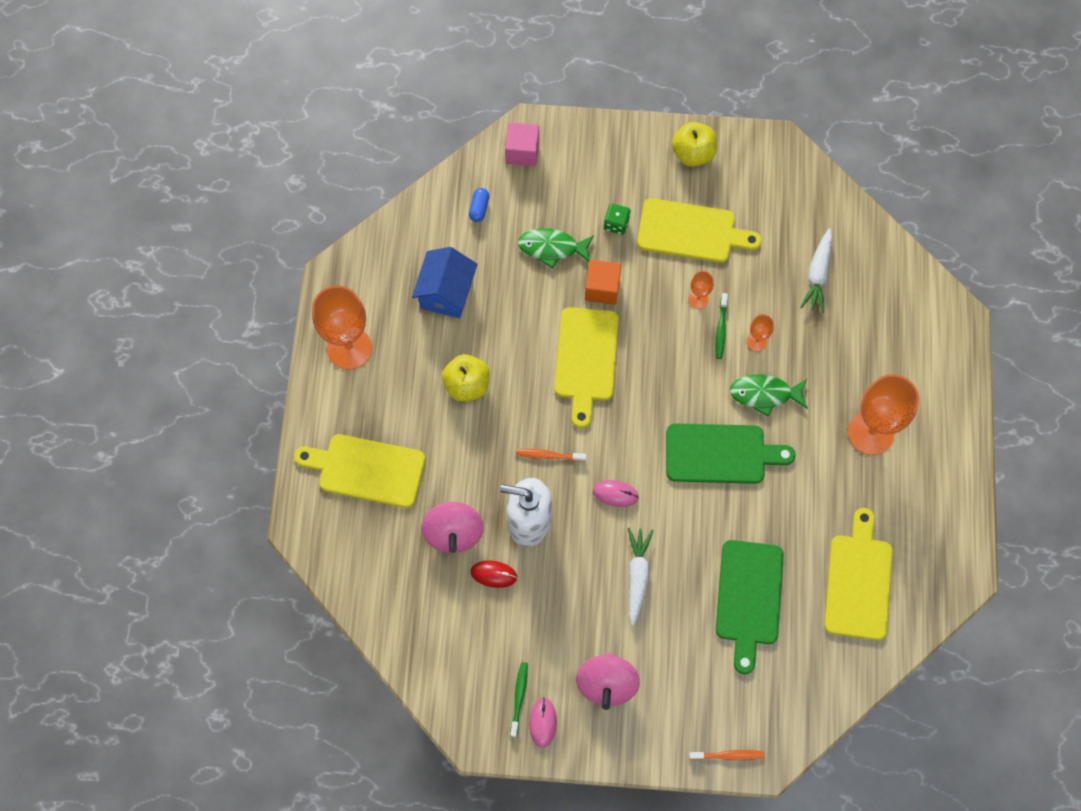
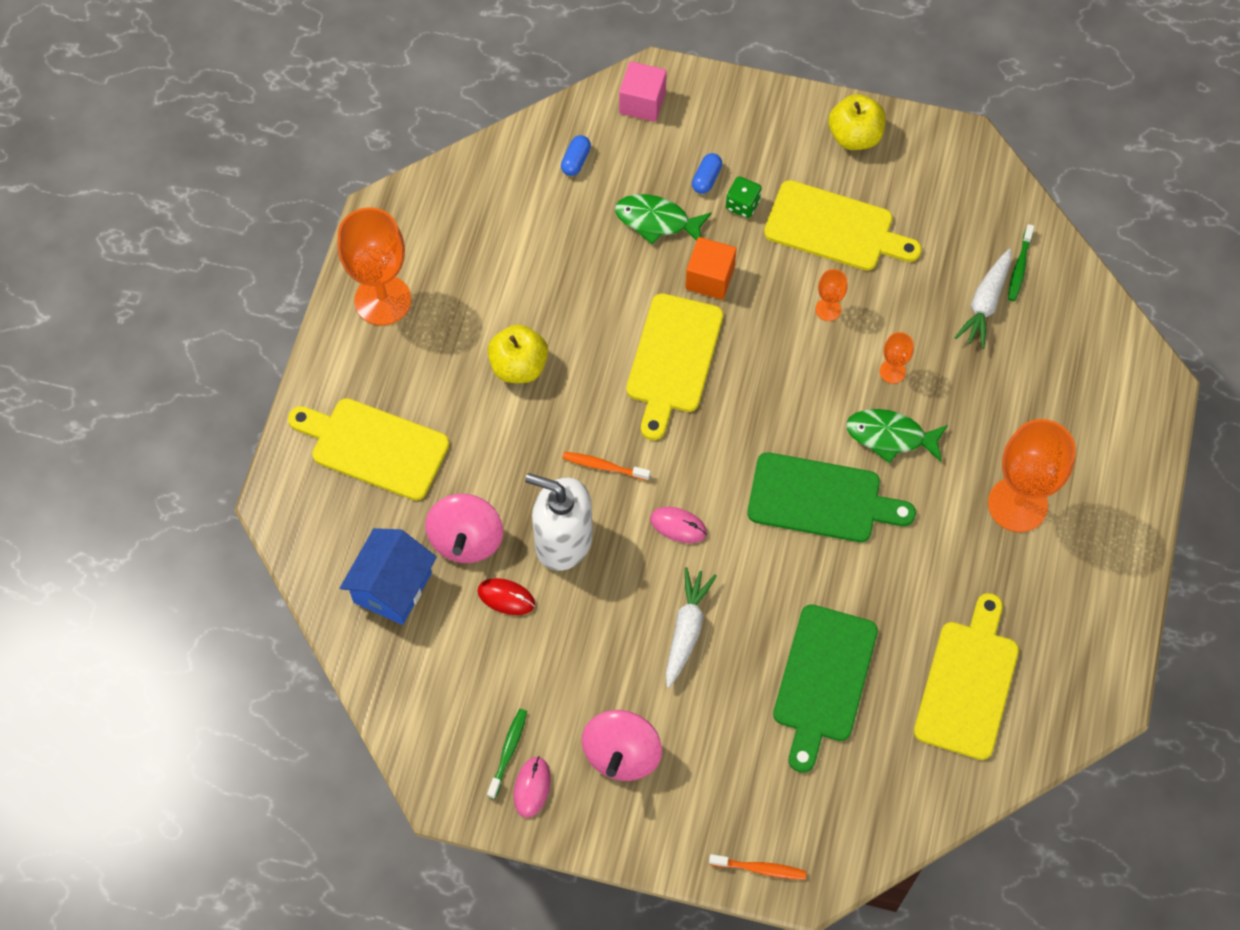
camera: 10 degrees right, 5 degrees down
(446, 293) = (515, 254): blue house -> blue house (392, 587)
(584, 207) = (706, 179): none -> blue capsule
(721, 329) = (850, 350): green toothbrush -> green toothbrush (1019, 267)

